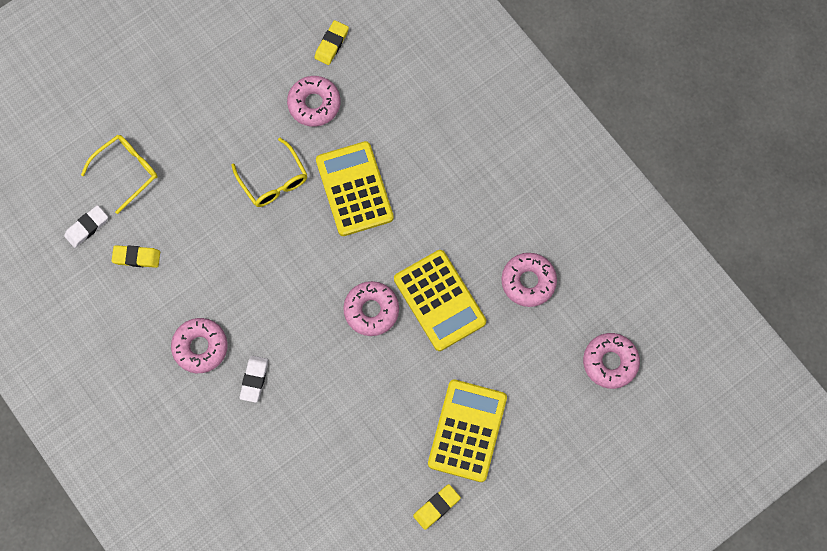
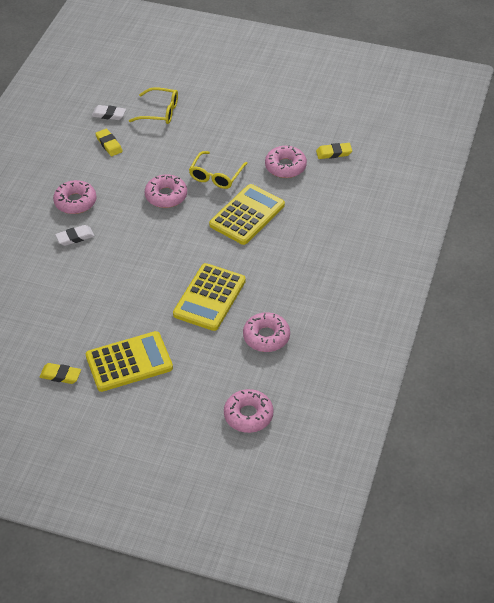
camera: 55 degrees right, 25 degrees down
(371, 310) = (171, 267): pink donut -> pink donut (166, 196)

